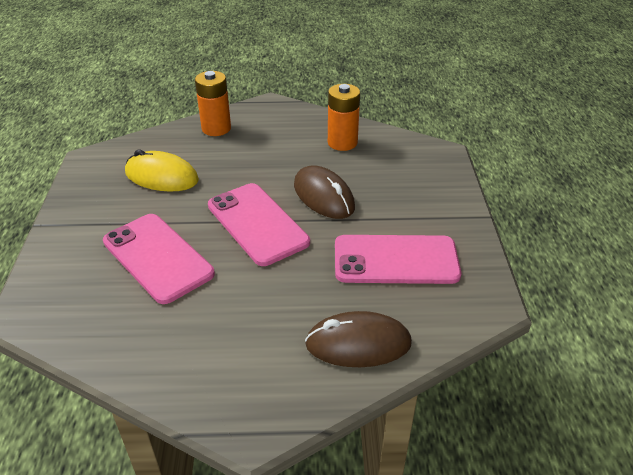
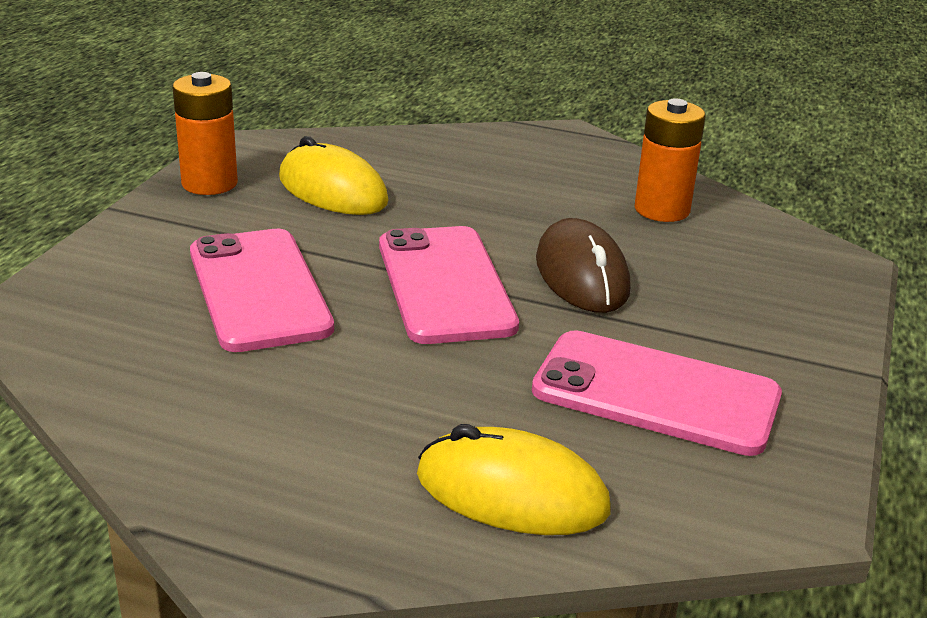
camera: 20 degrees right, 10 degrees down
(216, 128) = (459, 148): orange battery -> orange battery (209, 183)
(358, 344) = (511, 493): brown mouse -> yellow mouse

